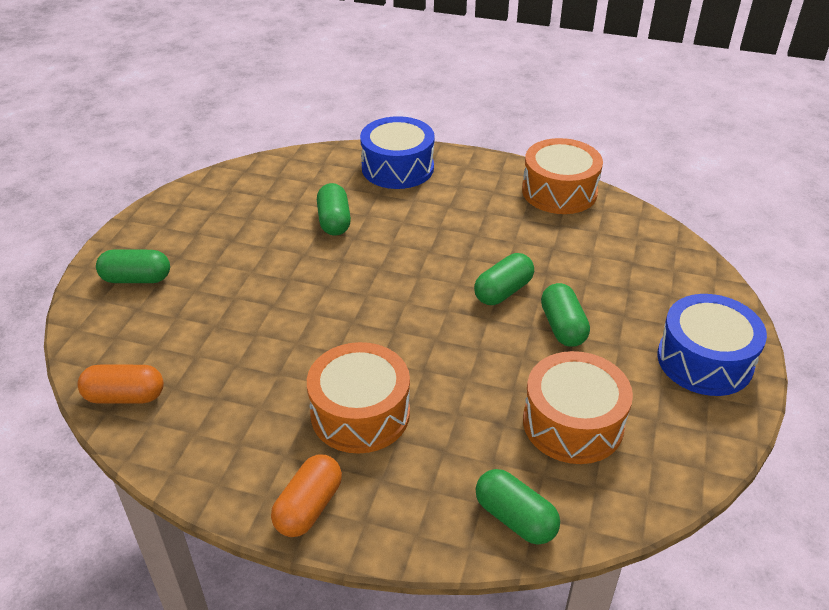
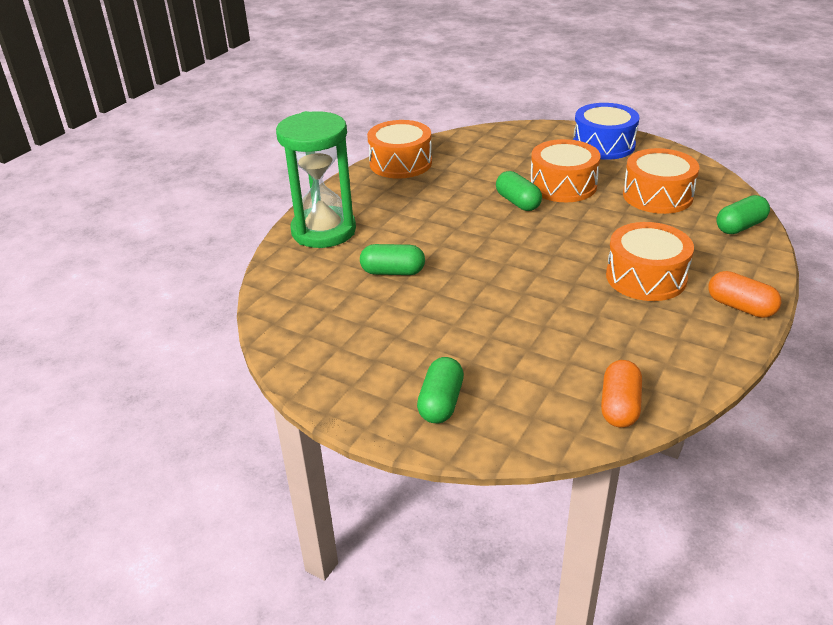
camera: 75 degrees left, 5 degrees down
(397, 168) = (323, 231): blue drum -> green hourglass
(562, 327) = (563, 185): green capsule -> orange drum

